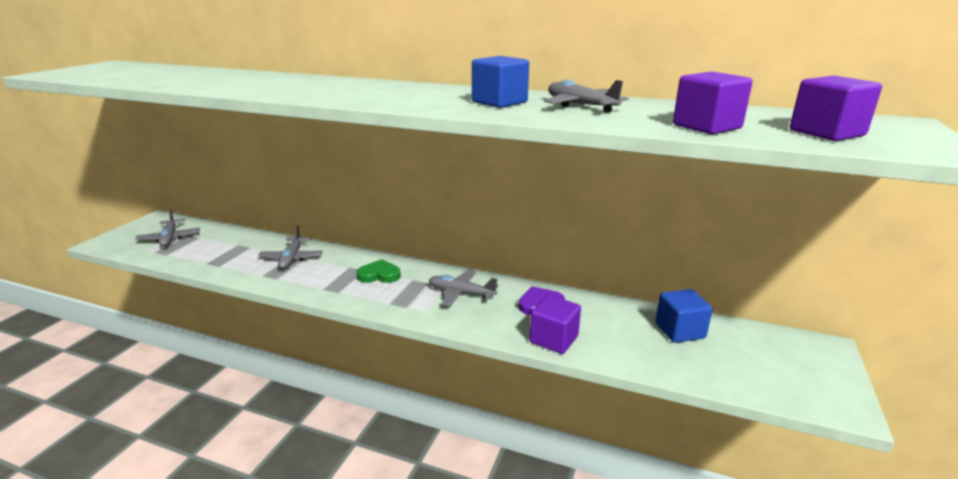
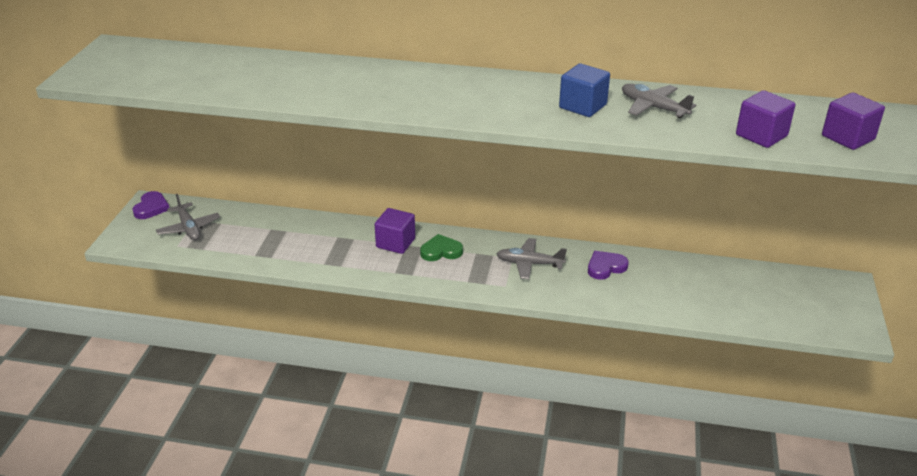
camera: 10 degrees left, 10 degrees up
(154, 222) = (151, 208): none -> purple heart
(291, 258) = (340, 241): grey plane -> none
(554, 339) = (628, 301): purple cube -> purple cube (395, 243)
(679, 330) = (732, 281): blue cube -> none

